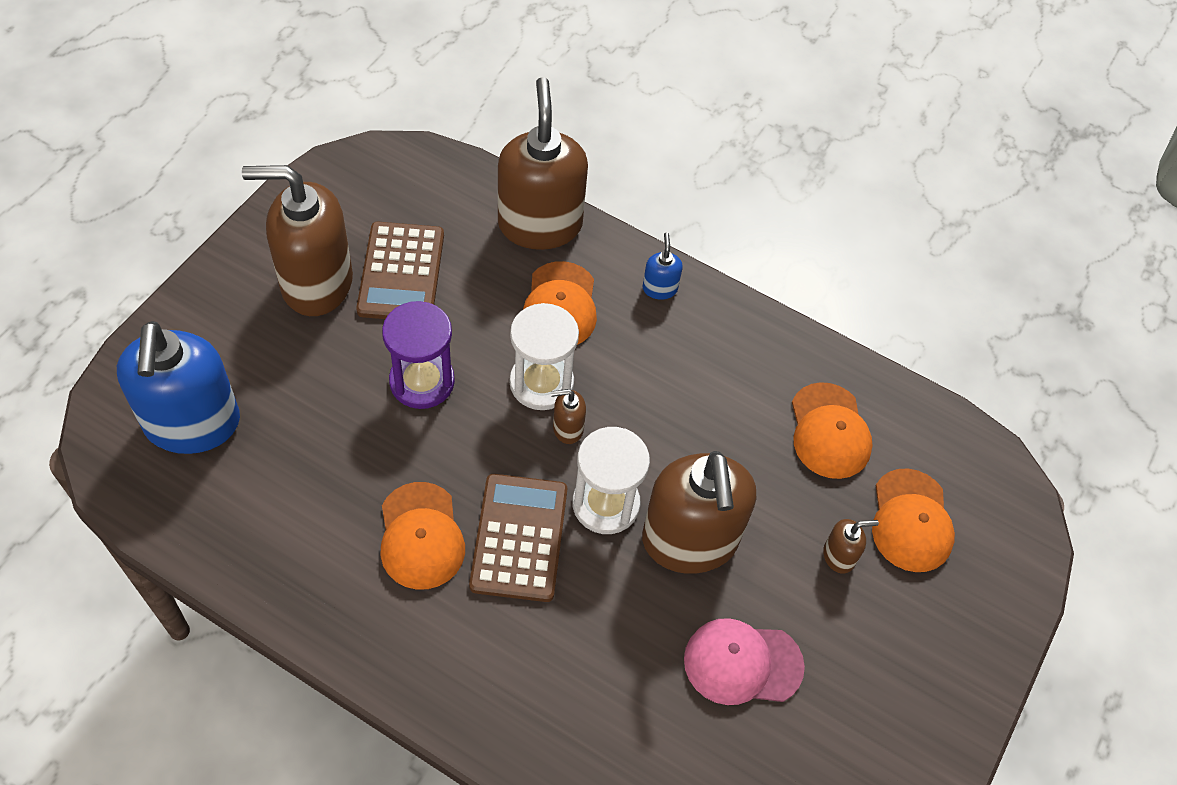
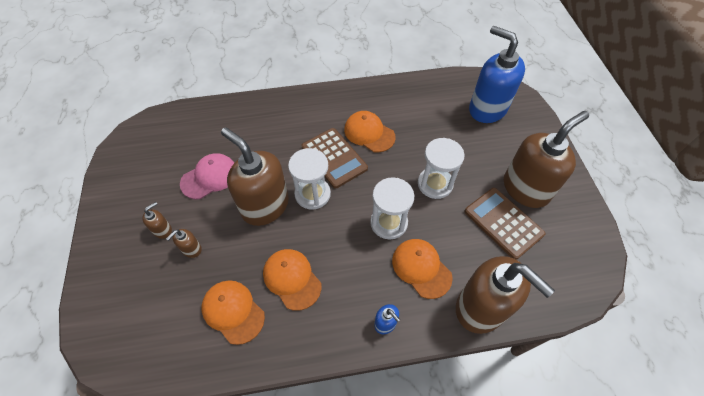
camera: 145 degrees right, 0 degrees up
(422, 381) = (435, 184): purple hourglass -> white hourglass
(567, 428) = (357, 212): brown soap dispenser -> brown soap dispenser (163, 230)
(911, 521) = (162, 294): orange cap -> orange cap (292, 279)

